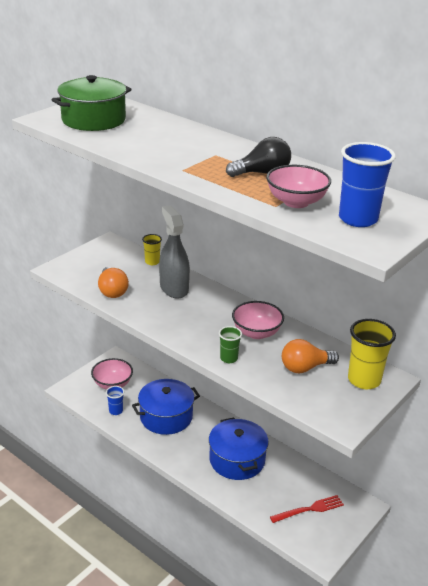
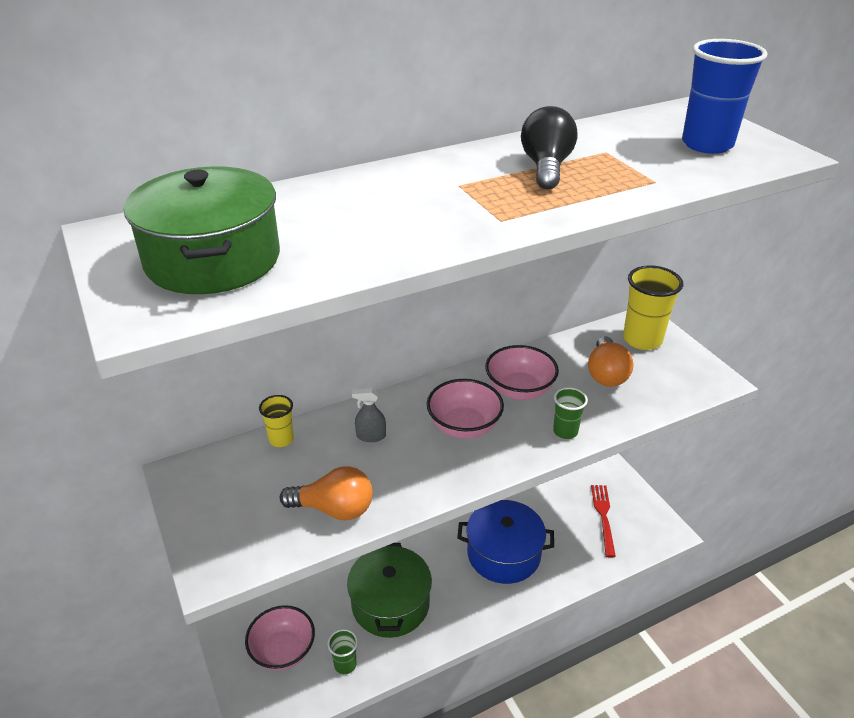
camera: 65 degrees left, 5 degrees up
(116, 411) = (345, 664): blue cup -> green cup
(166, 417) = (390, 603): blue pot -> green pot
(174, 288) = (371, 436): grey spray bottle -> grey spray bottle, size x0.45
(296, 202) = (648, 167): pink bowl -> pink bowl (464, 426)

